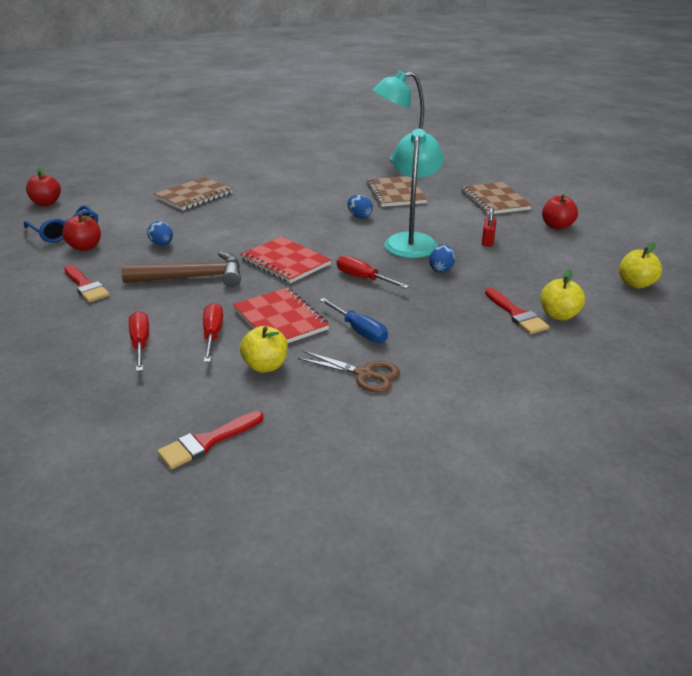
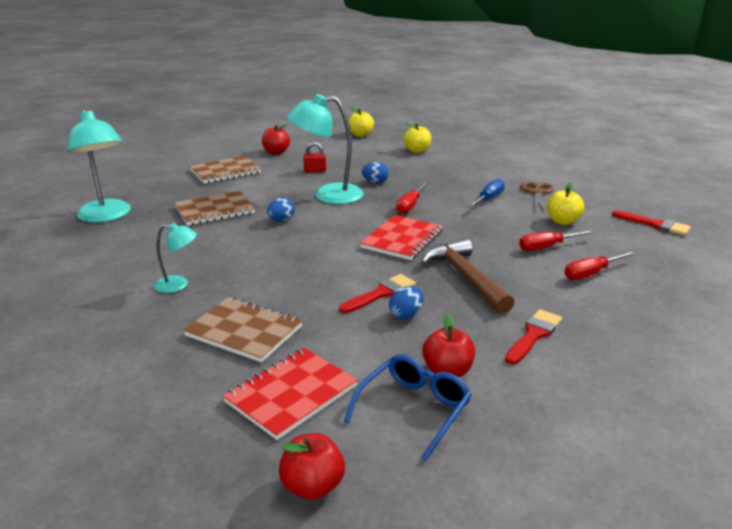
camera: 105 degrees left, 5 degrees down
(271, 180) = (178, 285): none -> turquoise lamp
(280, 320) = (500, 226): red notebook -> red notebook (291, 394)
(516, 314) = (425, 160): red brush -> red brush (381, 293)

